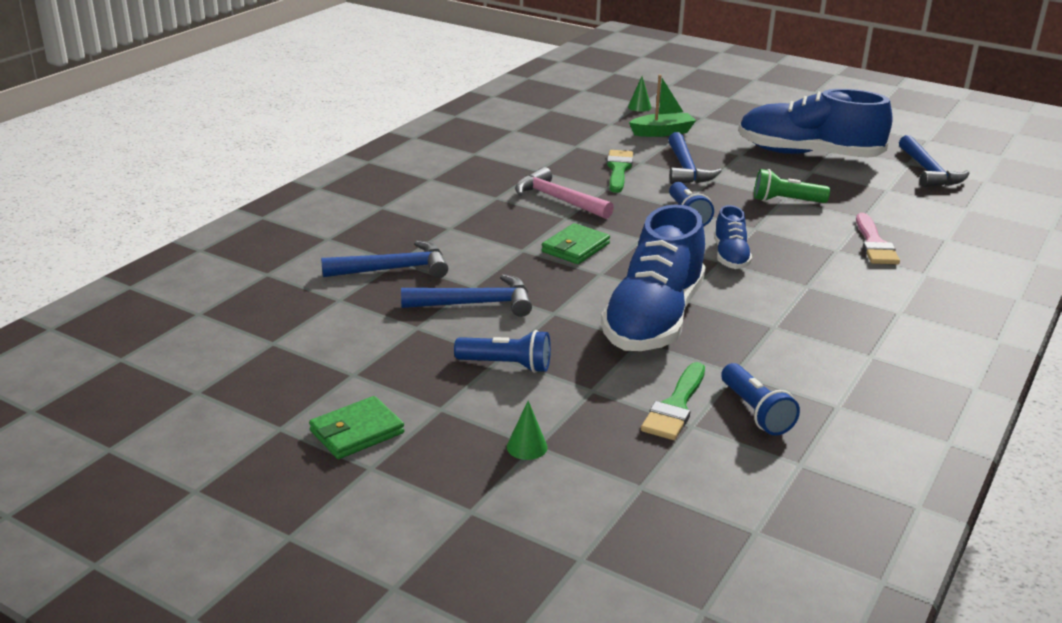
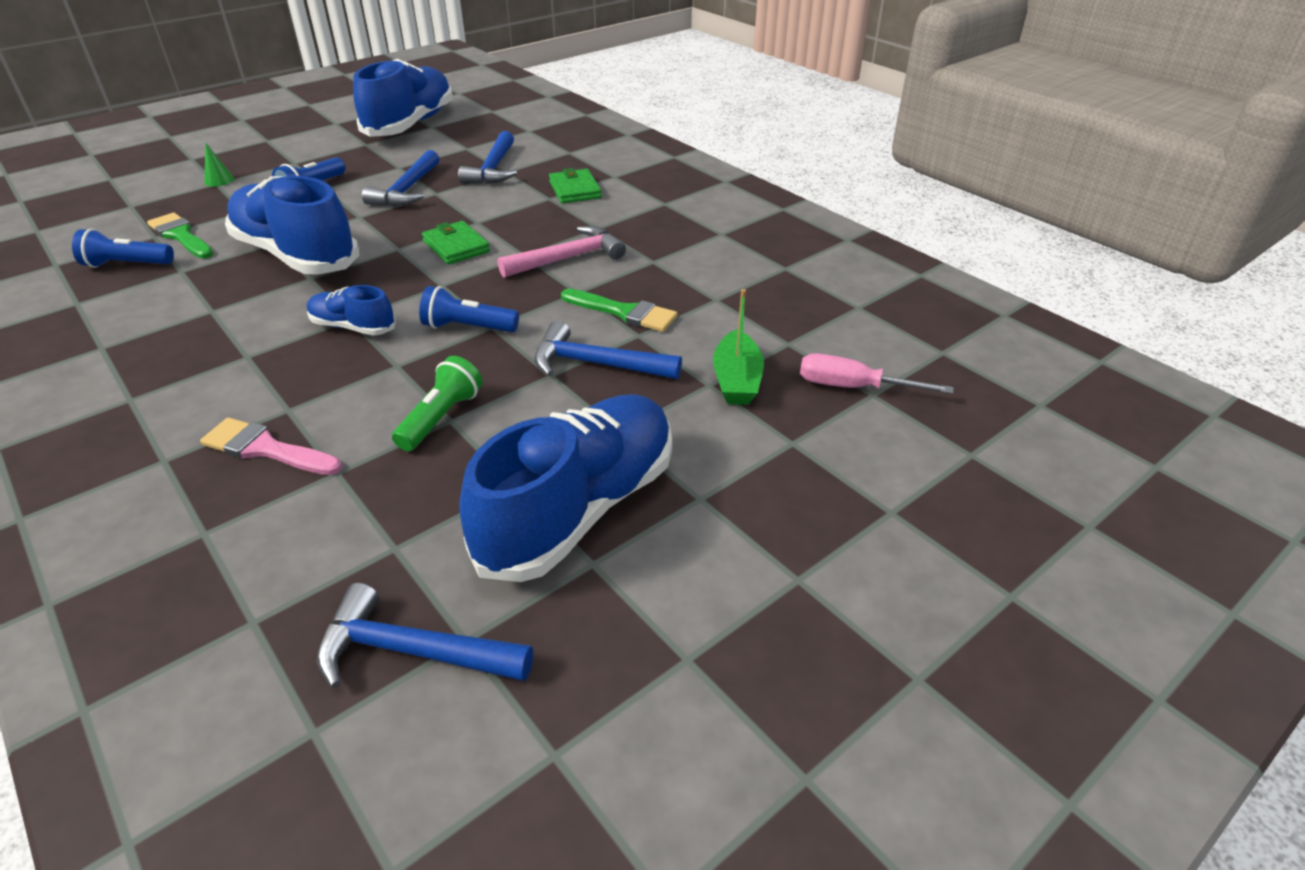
camera: 110 degrees right, 10 degrees up
(269, 360) = (410, 124): none -> blue shoe
(357, 432) = (303, 139): green wallet -> green wallet (575, 190)
(639, 107) = (853, 387): green cone -> pink screwdriver

